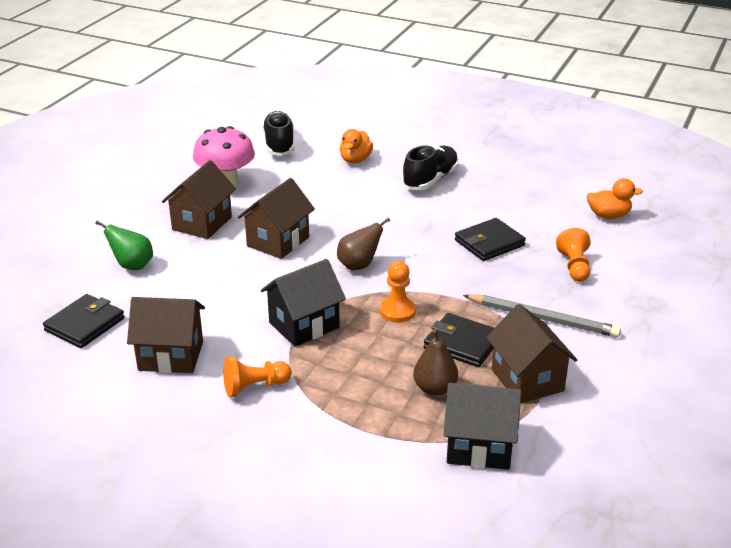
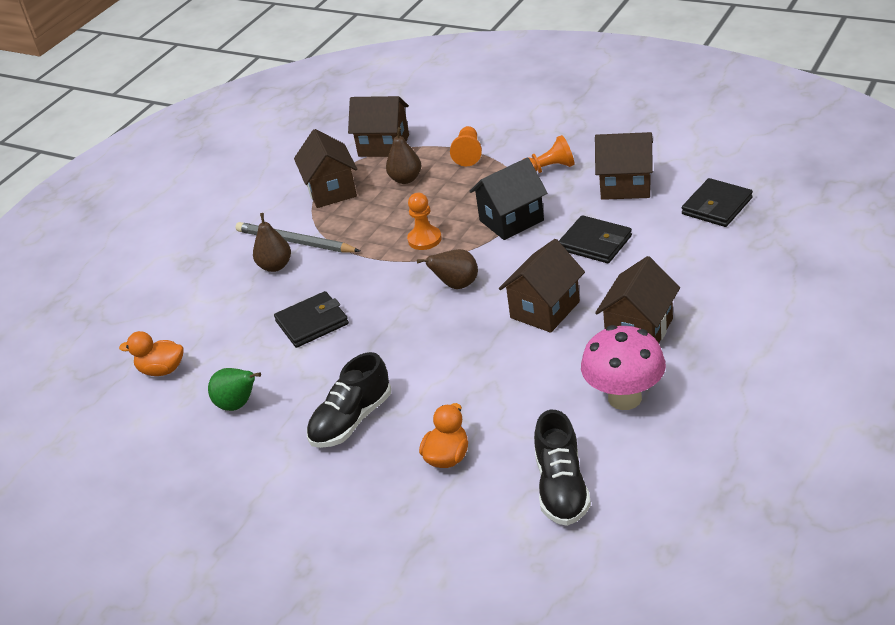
camera: 170 degrees left, 5 degrees up
(132, 266) = (699, 269): green pear -> green pear (238, 405)
(462, 343) = (374, 215): black wallet -> black wallet (595, 243)
(479, 447) = (383, 145): black house -> brown house
(552, 294) = (275, 266): none -> brown pear
(574, 267) = (238, 298): orange pawn -> orange pawn (468, 154)

